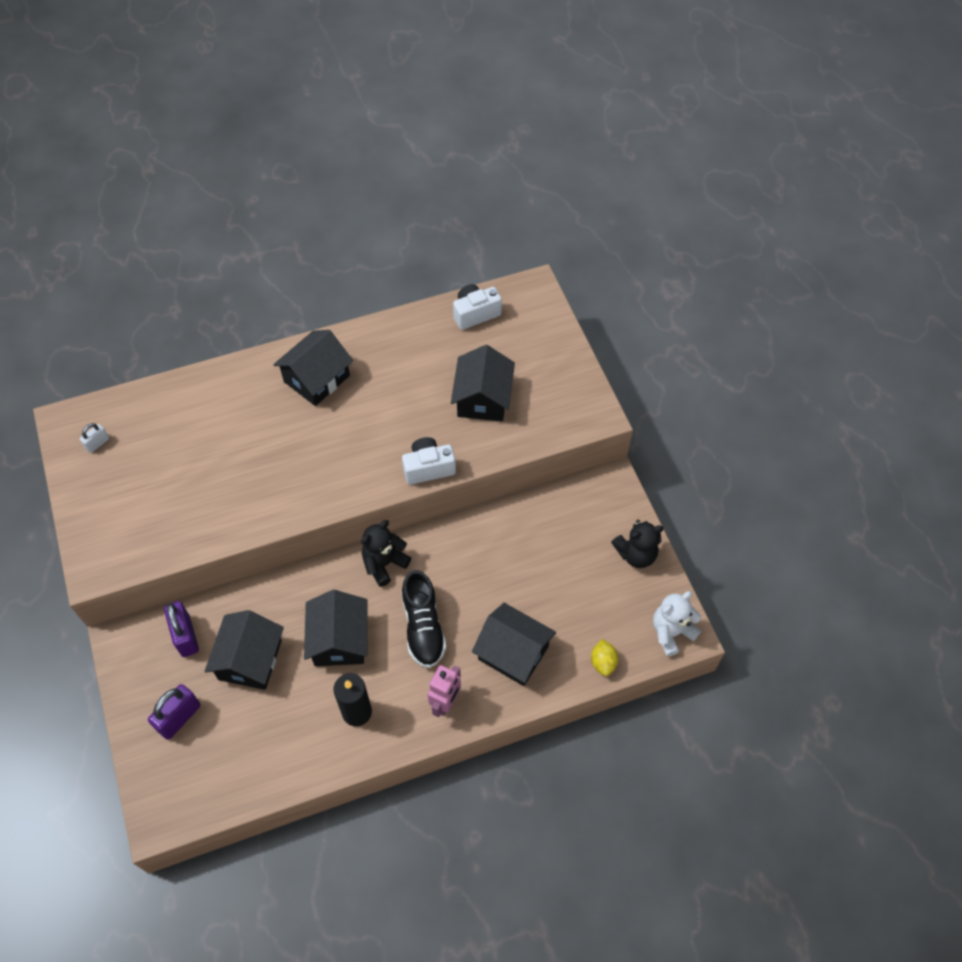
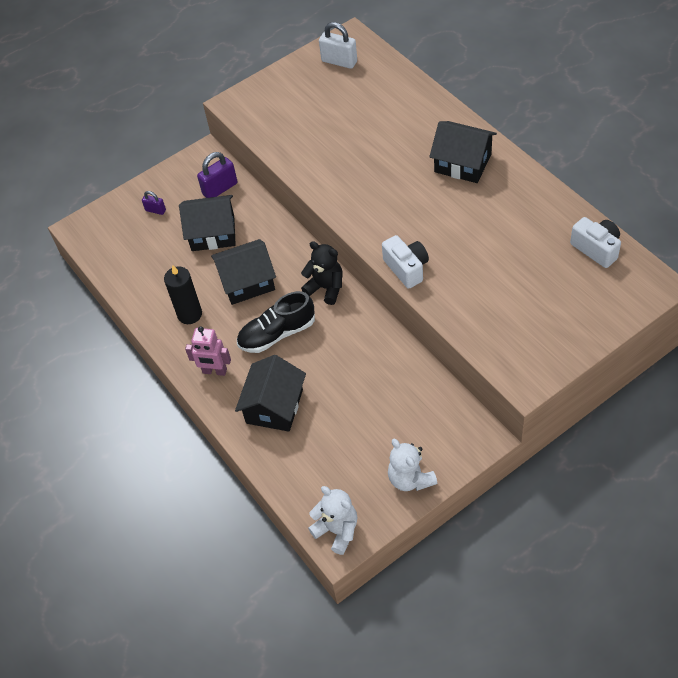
camera: 80 degrees right, 5 degrees down
(97, 443) = (339, 61): white padlock -> white padlock, size x1.76
(179, 718) = (155, 210): purple padlock -> purple padlock, size x0.57
(483, 398) = (500, 284): black house -> none
(603, 662) = (287, 479): yellow lemon -> none
(636, 554) = (410, 479): black teddy bear -> white teddy bear

